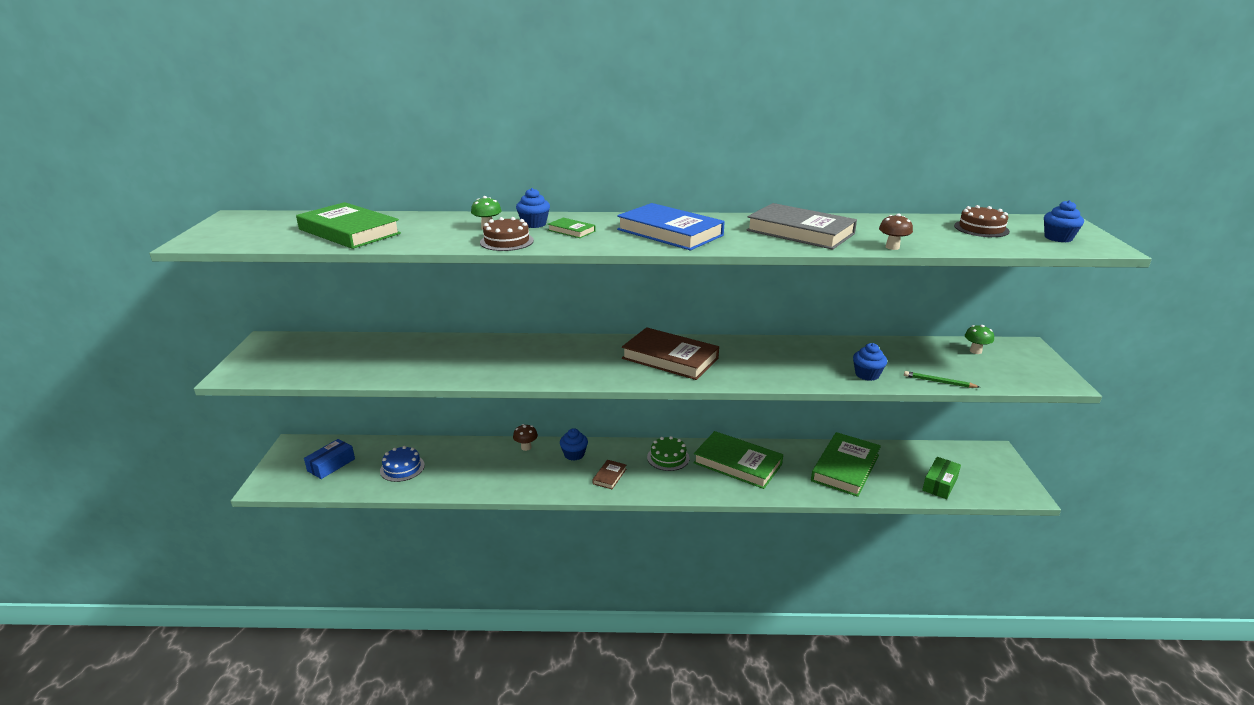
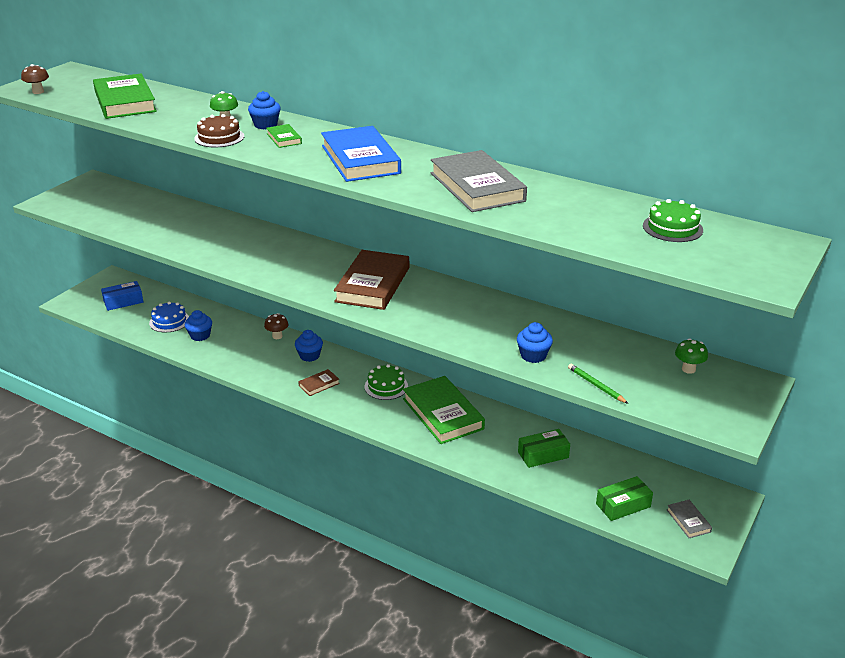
camera: 30 degrees right, 5 degrees up
(670, 358) = (373, 284): brown book -> brown book turned 45 degrees clockwise
(845, 468) = (543, 455): green book -> green box
(892, 247) = (534, 224): brown mushroom -> brown mushroom (38, 92)
(981, 228) = (672, 228): brown cake -> green cake
(990, 478) = (688, 521): none -> grey book
(1058, 238) = (736, 259): blue cupcake -> blue cupcake (200, 335)

